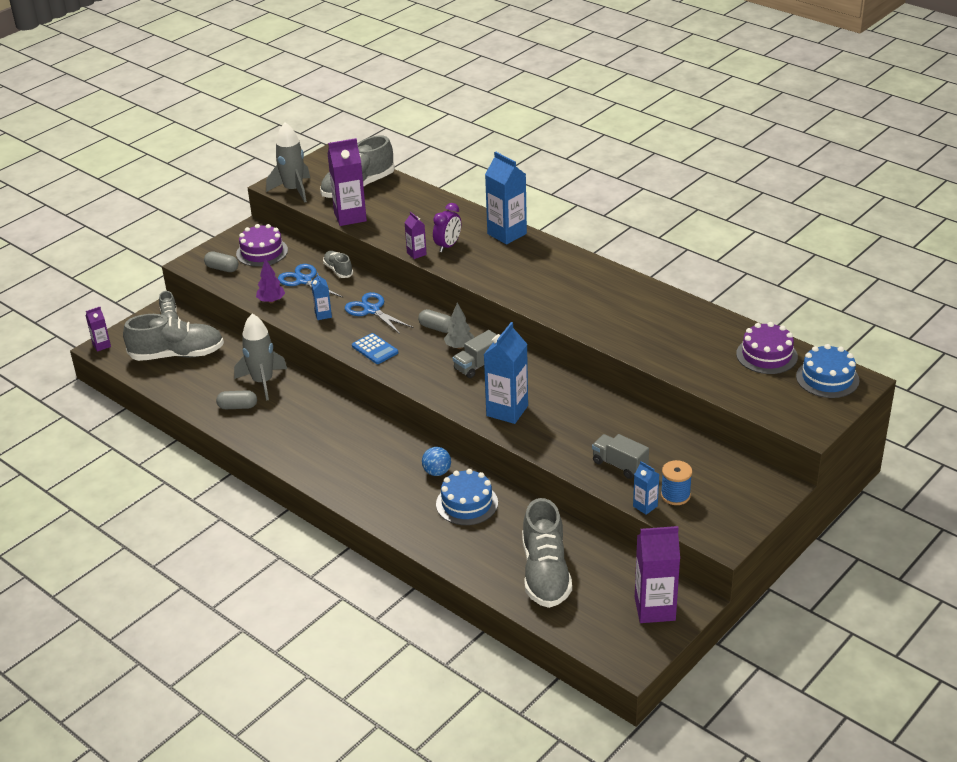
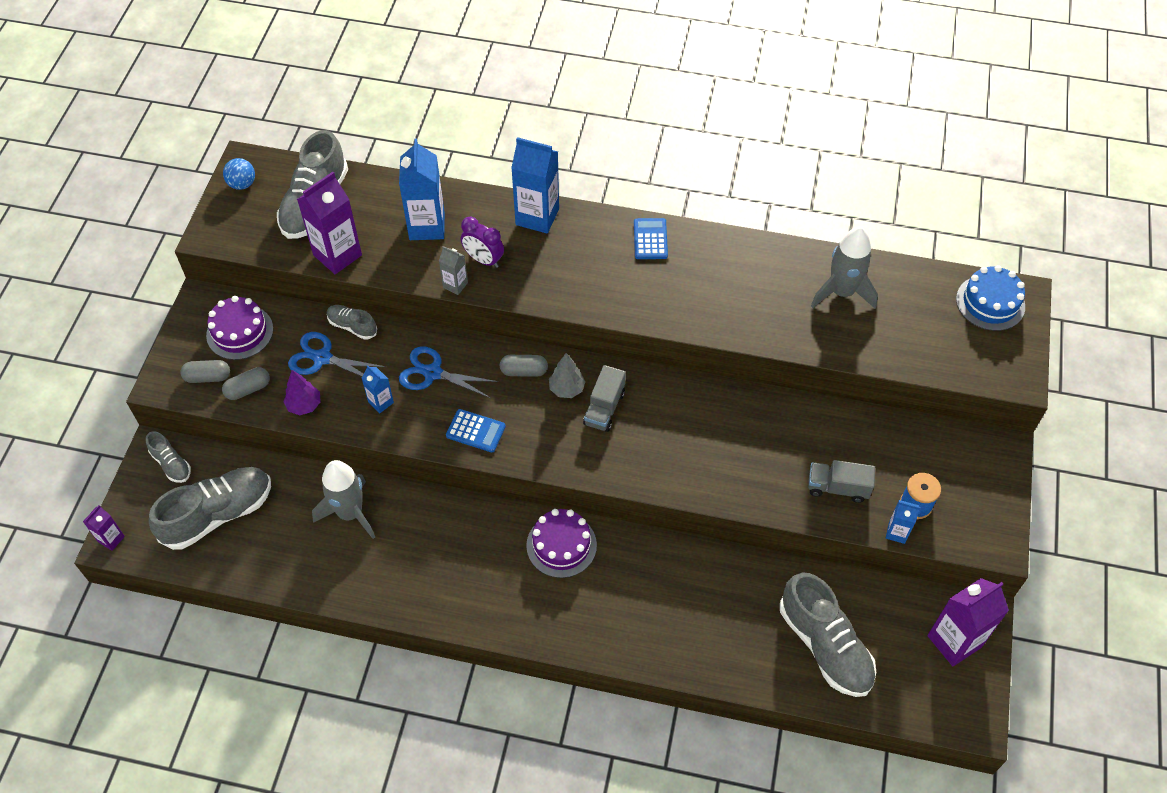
camera: 30 degrees left, 20 degrees up
(238, 407) = (346, 563): grey capsule -> grey capsule (248, 389)
(293, 190) = (238, 236): grey rocket -> grey rocket (842, 292)
(416, 253) = (455, 285): purple carton -> grey carton
(437, 472) = (629, 559): blue ball -> blue ball (242, 184)
(448, 246) = (483, 260): purple clock -> purple clock turned 120 degrees clockwise
(467, 503) = (688, 589): blue cake -> none
(507, 411) = (677, 461): blue carton -> blue carton (427, 226)
(580, 268) = (650, 239): none -> blue calculator
(766, 355) = (915, 294): purple cake -> purple cake (561, 545)

